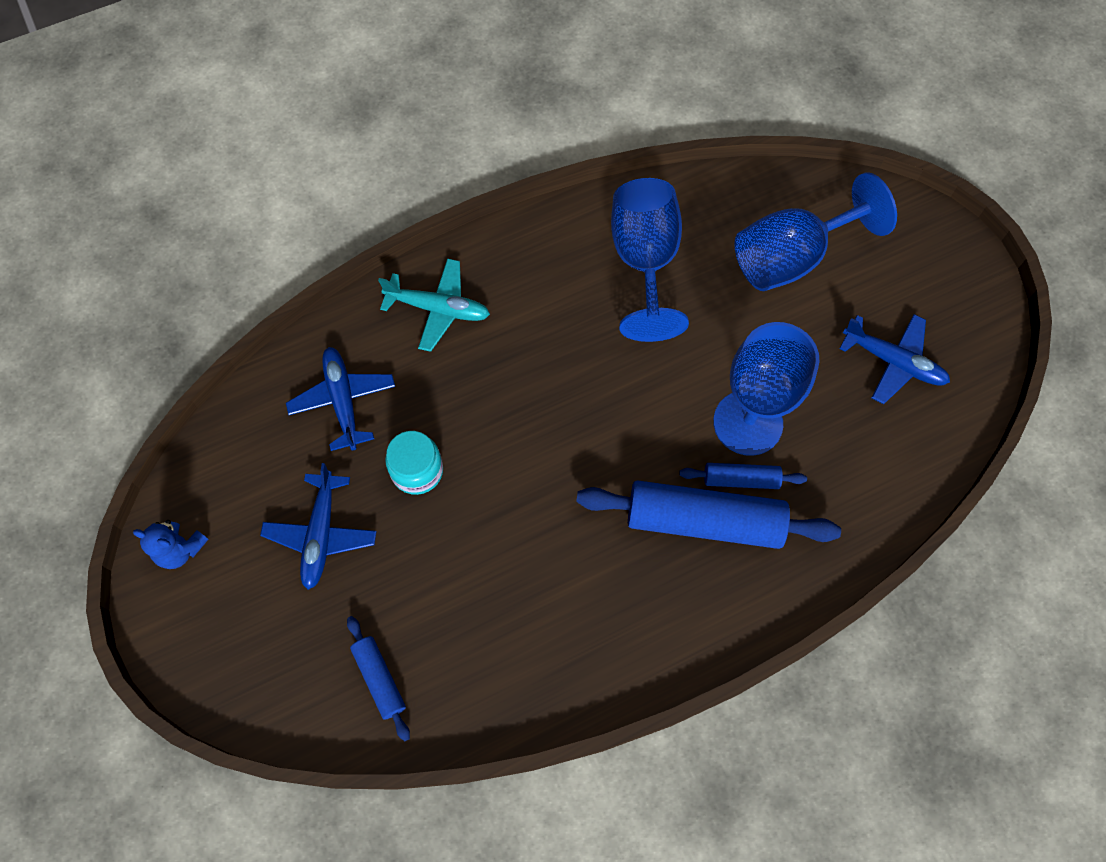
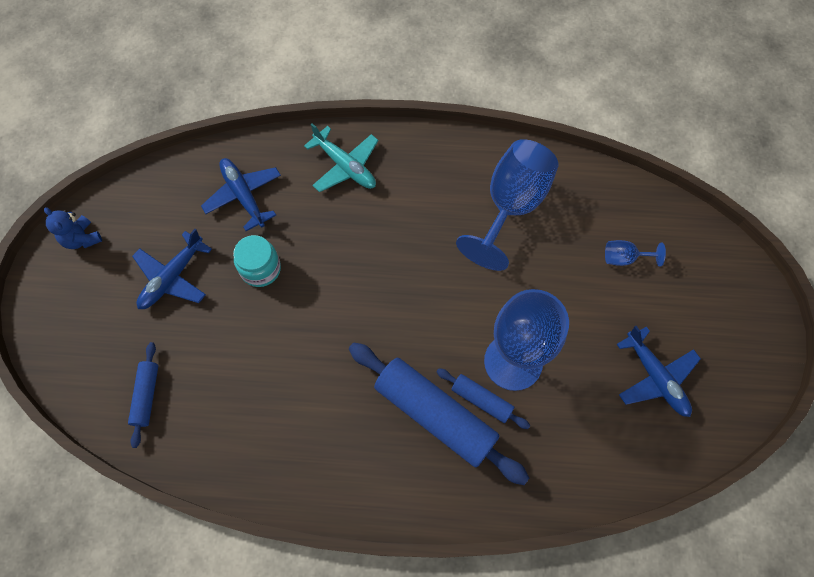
camera: 30 degrees right, 0 degrees up
(343, 400) = (243, 195): blue plane -> blue plane turned 45 degrees counterclockwise
(791, 257) = (624, 258): blue goblet -> blue goblet, size x0.43

